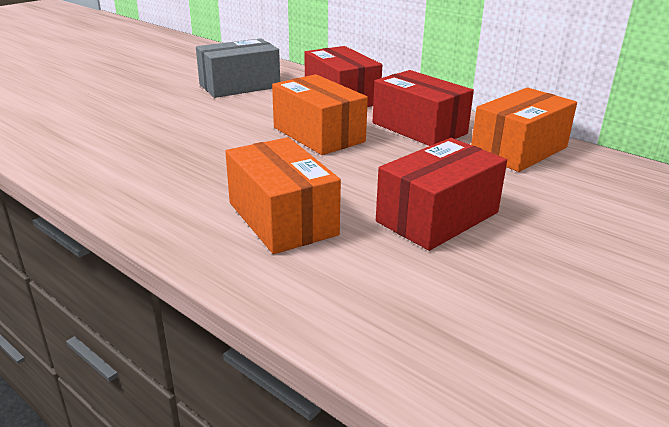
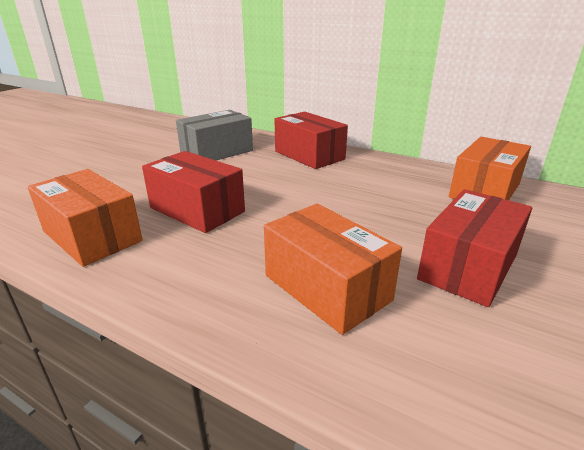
camera: 10 degrees left, 0 degrees up
(318, 134) = (310, 192): orange box -> orange box (92, 236)
(419, 128) = (391, 178): red box -> red box (197, 210)

